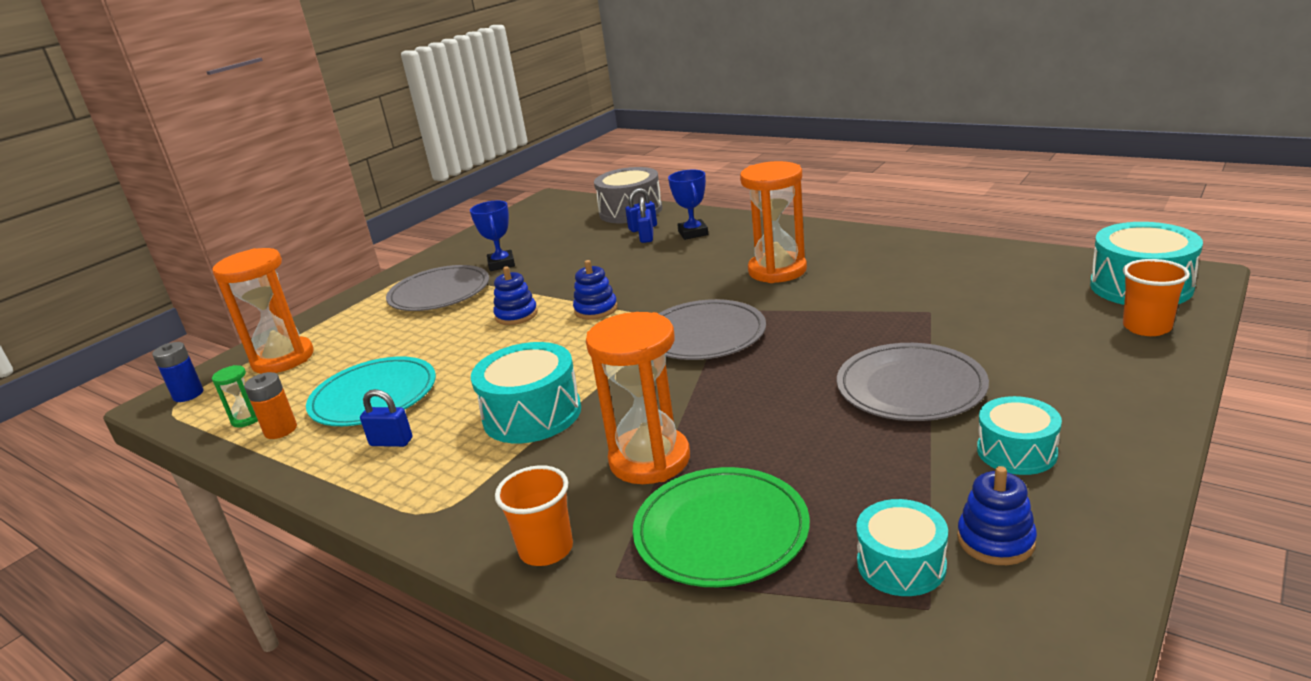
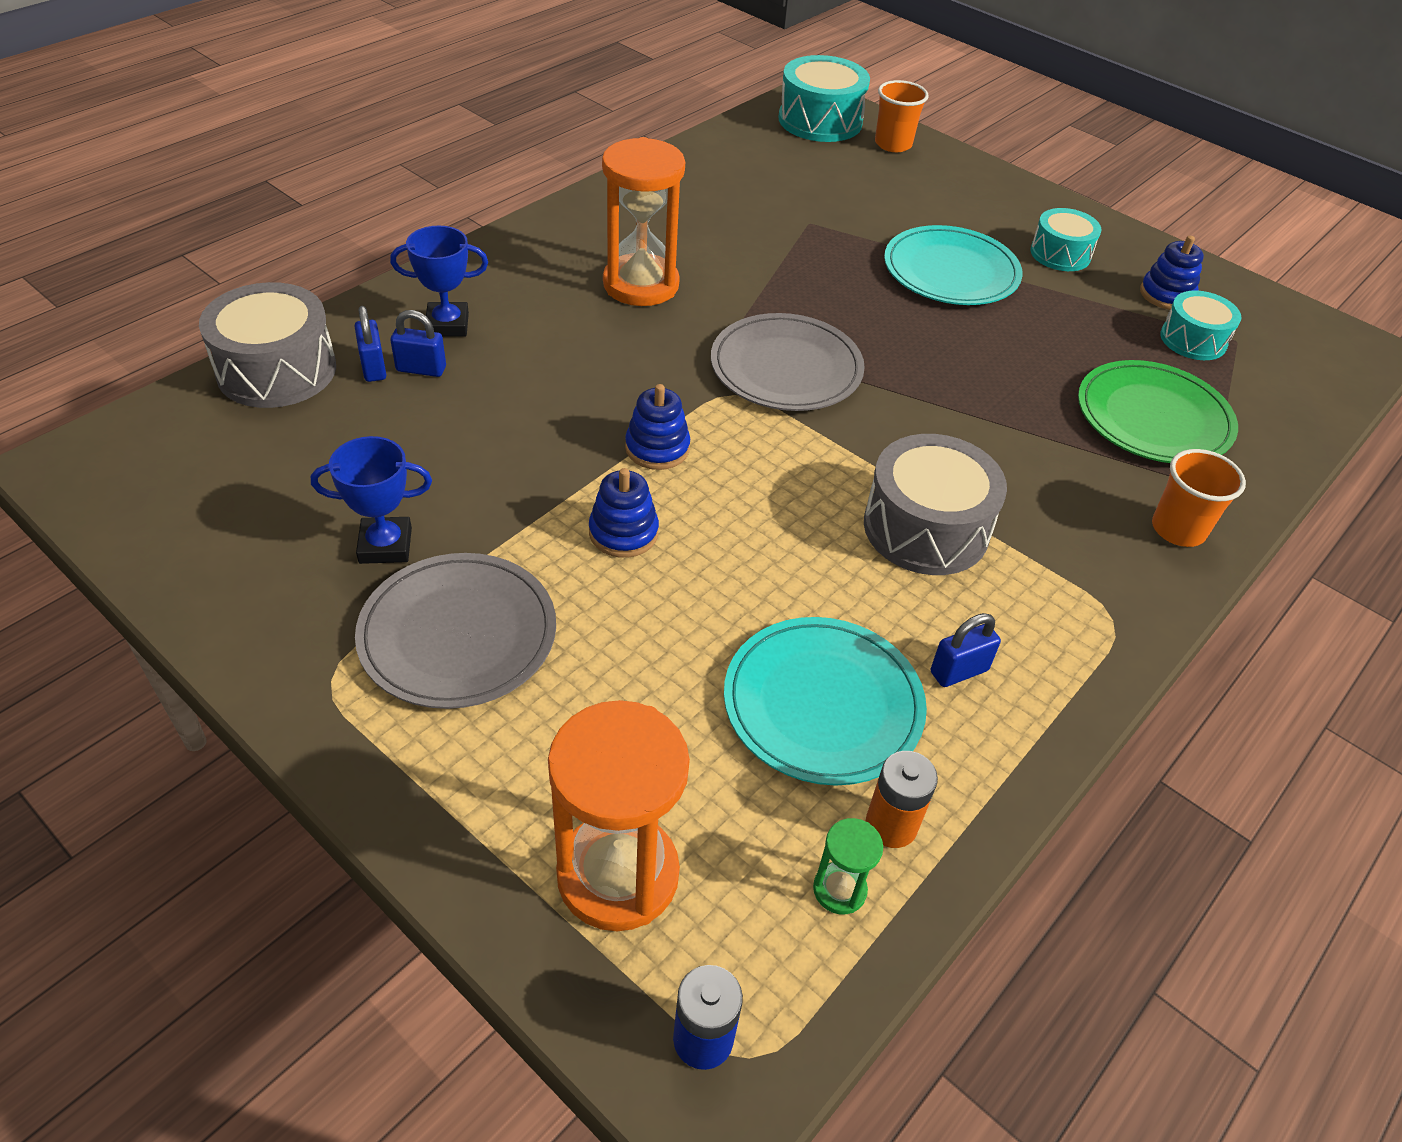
camera: 90 degrees left, 20 degrees up
(391, 442) = (959, 671): blue padlock -> blue padlock turned 45 degrees clockwise
(532, 414) = (926, 528): turquoise drum -> grey drum
(649, 459) = (1039, 445): orange hourglass -> none
(910, 387) = (951, 271): grey plate -> turquoise plate

